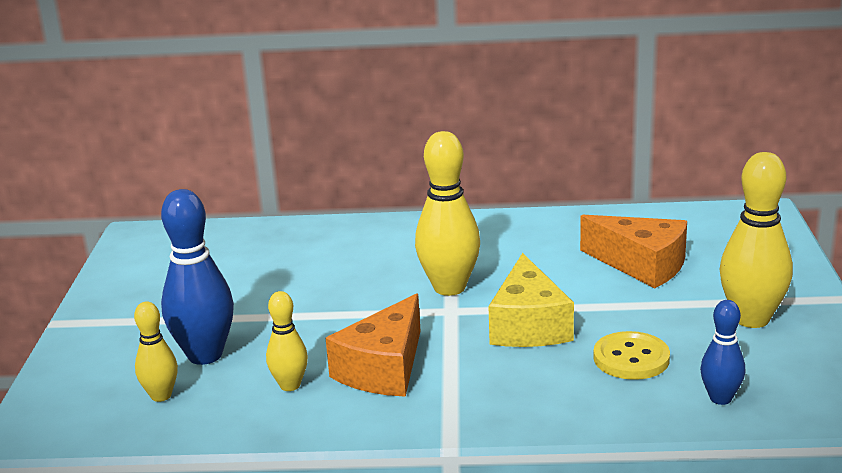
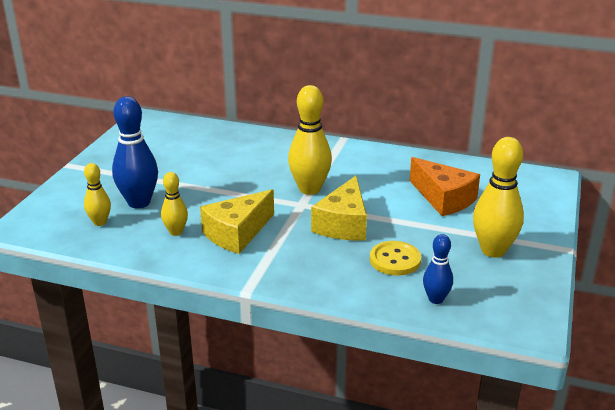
camera: 15 degrees right, 5 degrees up
(384, 368) = (237, 233): orange cheese -> yellow cheese

